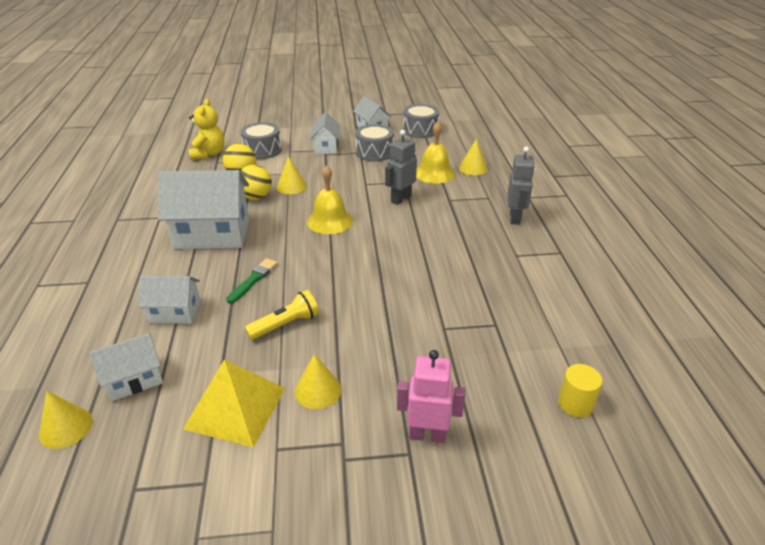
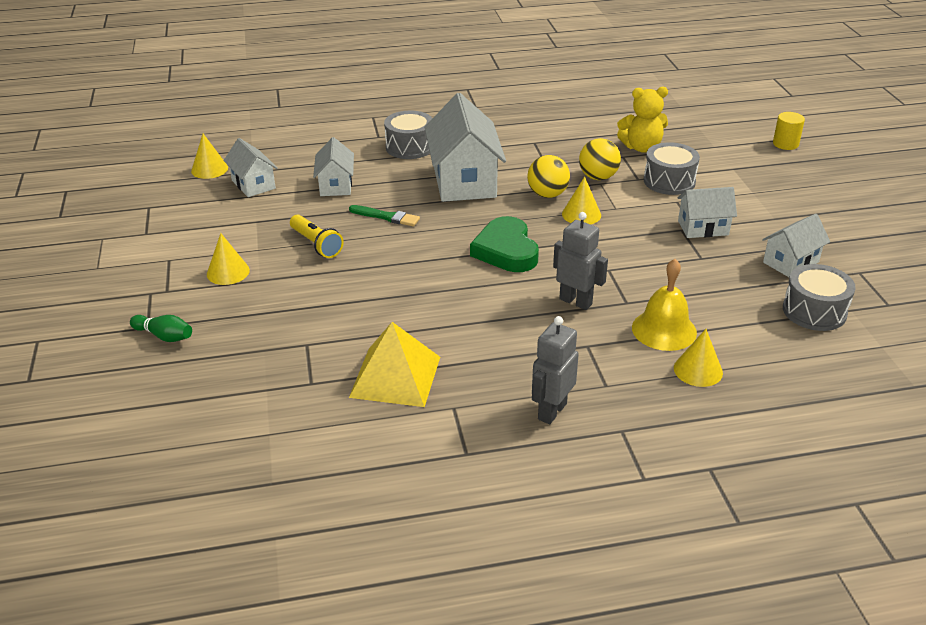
camera: 85 degrees right, 0 degrees up
(235, 408) = (215, 234): yellow pyramid -> yellow pyramid (395, 376)
(330, 221) = (506, 250): yellow bell -> green heart
(374, 152) = (707, 270): grey drum -> grey drum (409, 147)
(427, 435) = (164, 336): pink robot -> green bowling pin
(515, 218) = (551, 411): grey robot -> grey robot turned 120 degrees clockwise
(575, 403) = (182, 437): yellow cylinder -> yellow cylinder (785, 144)

